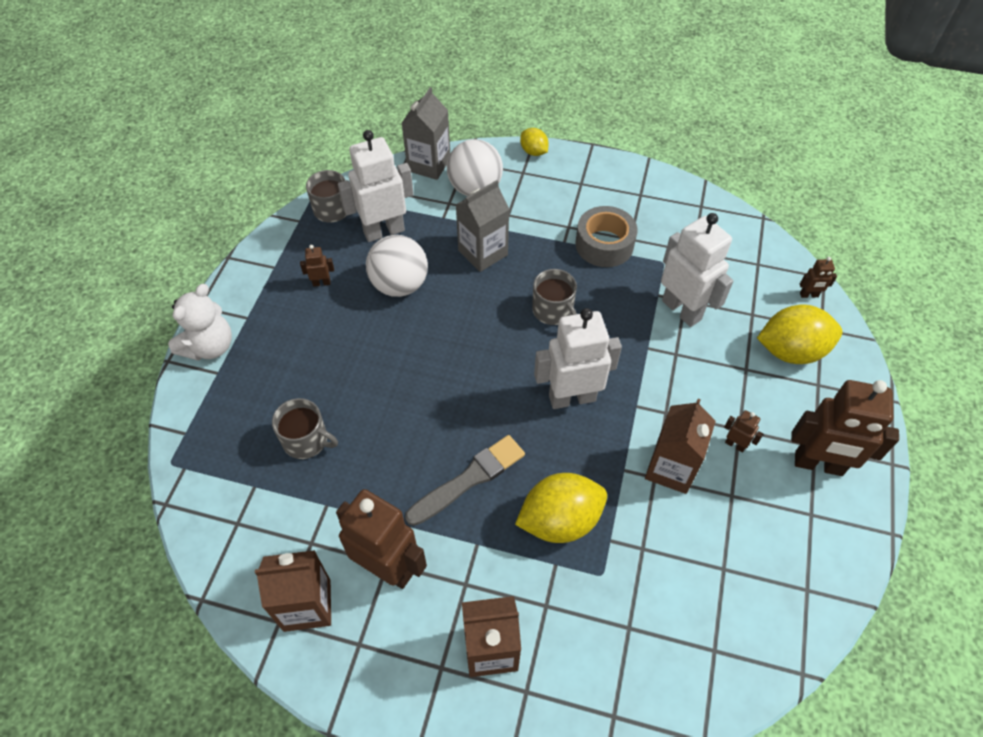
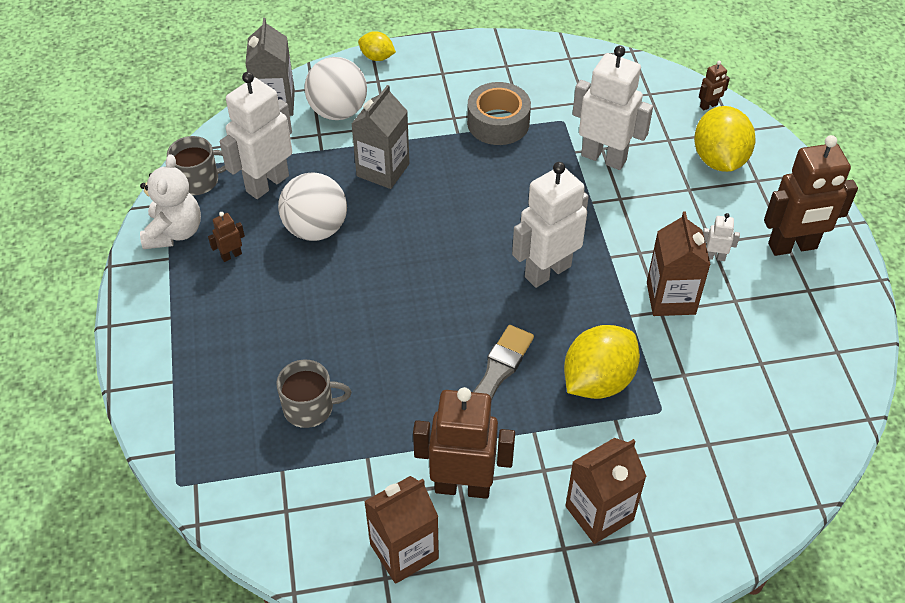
camera: 25 degrees left, 5 degrees down
(209, 346) = (147, 359): white teddy bear -> white teddy bear (174, 232)
(553, 310) = (484, 200): grey mug -> none
(735, 444) = (715, 257): brown robot -> white robot
(790, 351) = (719, 160): yellow lemon -> yellow lemon turned 60 degrees counterclockwise

